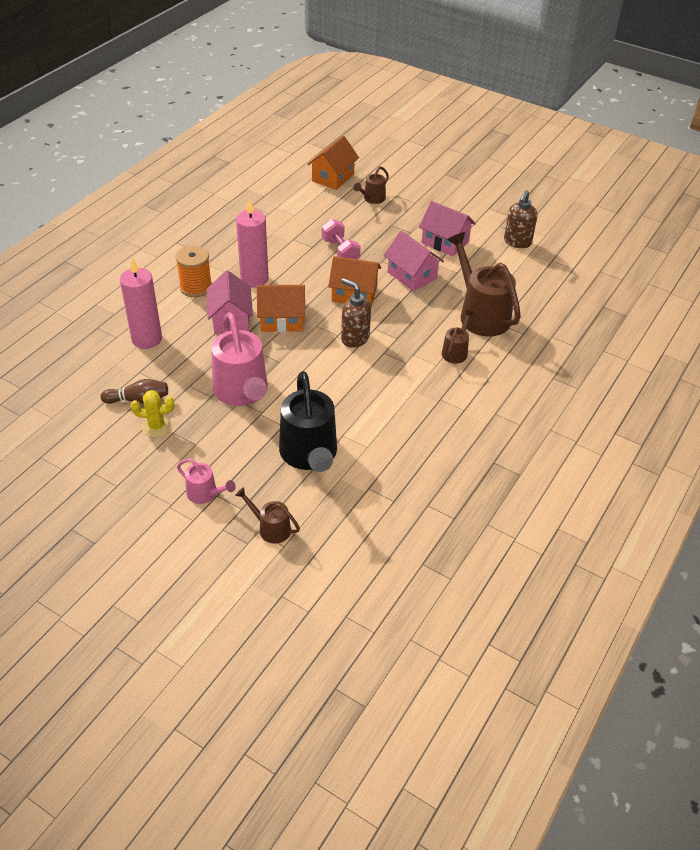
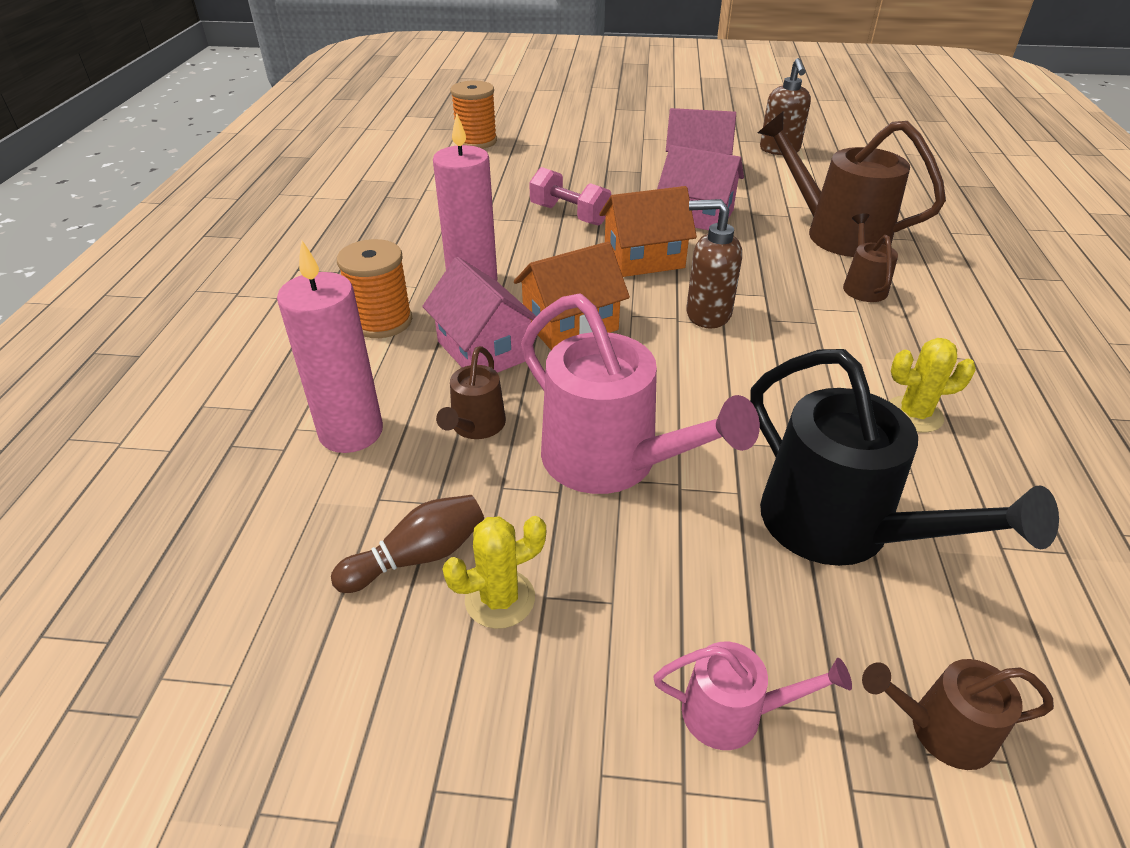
camera: 25 degrees left, 5 degrees down
(333, 177) = (476, 141): orange house -> orange spool
(372, 199) = (552, 150): brown watering can -> brown watering can (475, 426)
(399, 424) = (914, 414): none -> yellow cactus

